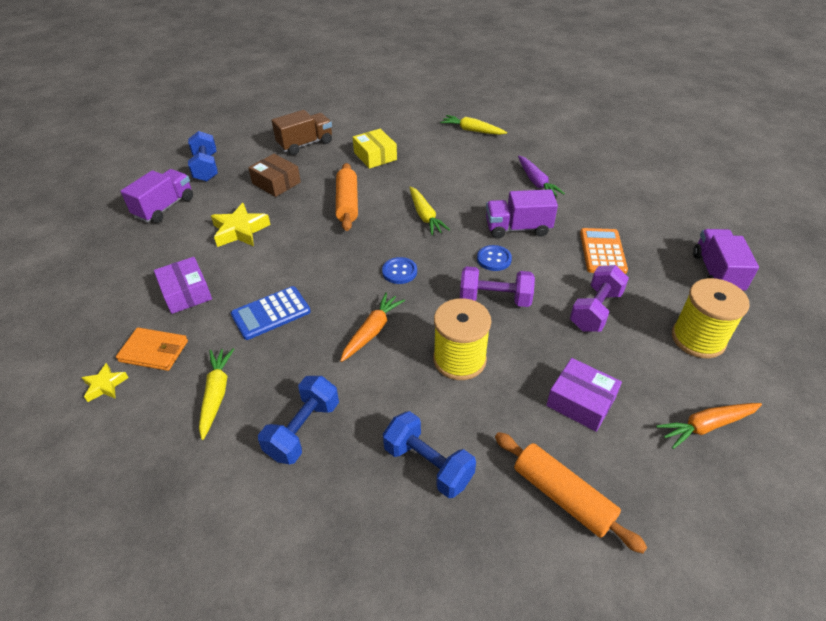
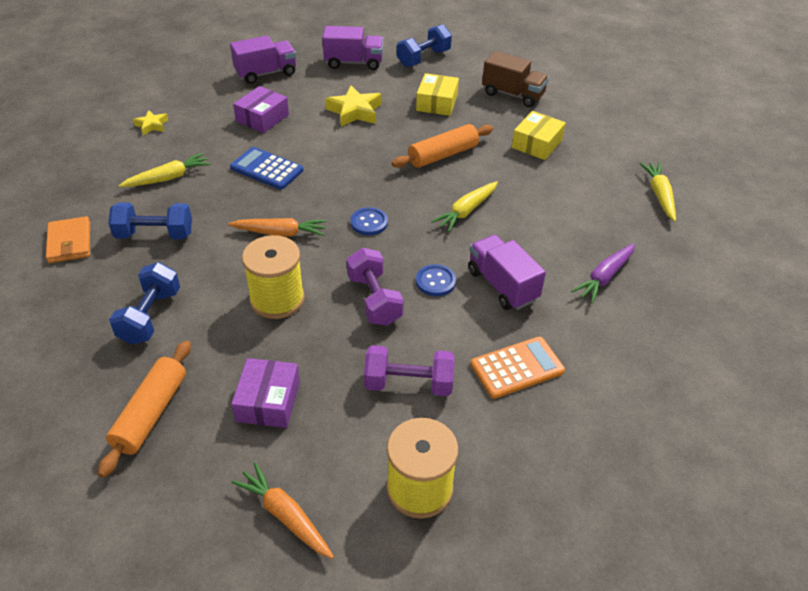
camera: 60 degrees right, 0 degrees up
(154, 351) = (194, 131): orange wallet -> orange wallet (69, 242)
(276, 183) = (437, 103): brown box -> yellow box
(716, 273) = (560, 491): purple truck -> purple truck (266, 73)

